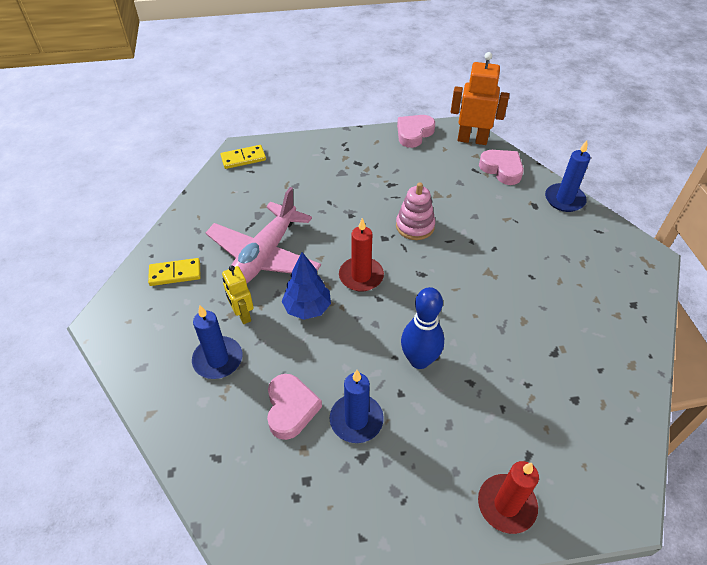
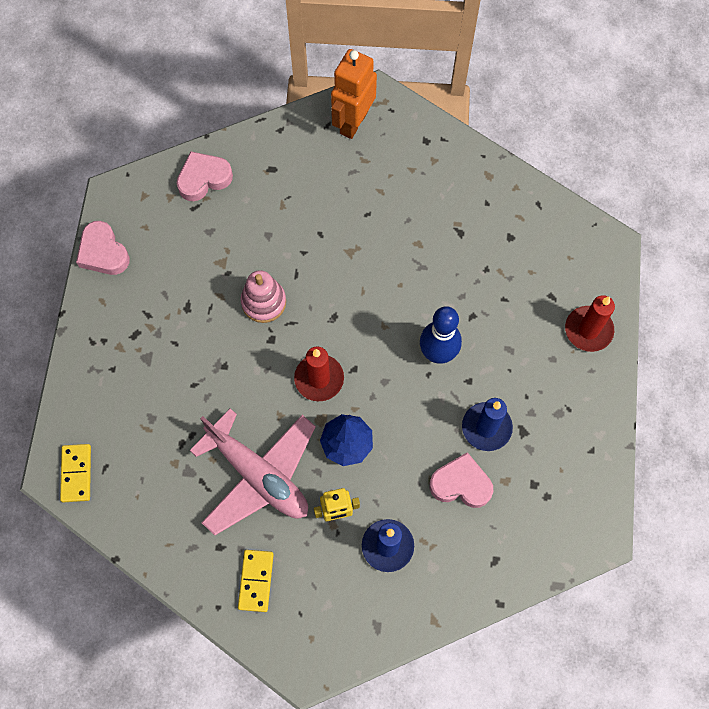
camera: 75 degrees left, 20 degrees up
(472, 140) = (140, 190): orange robot -> orange robot (353, 122)
(564, 199) = (273, 136): blue candle -> none

